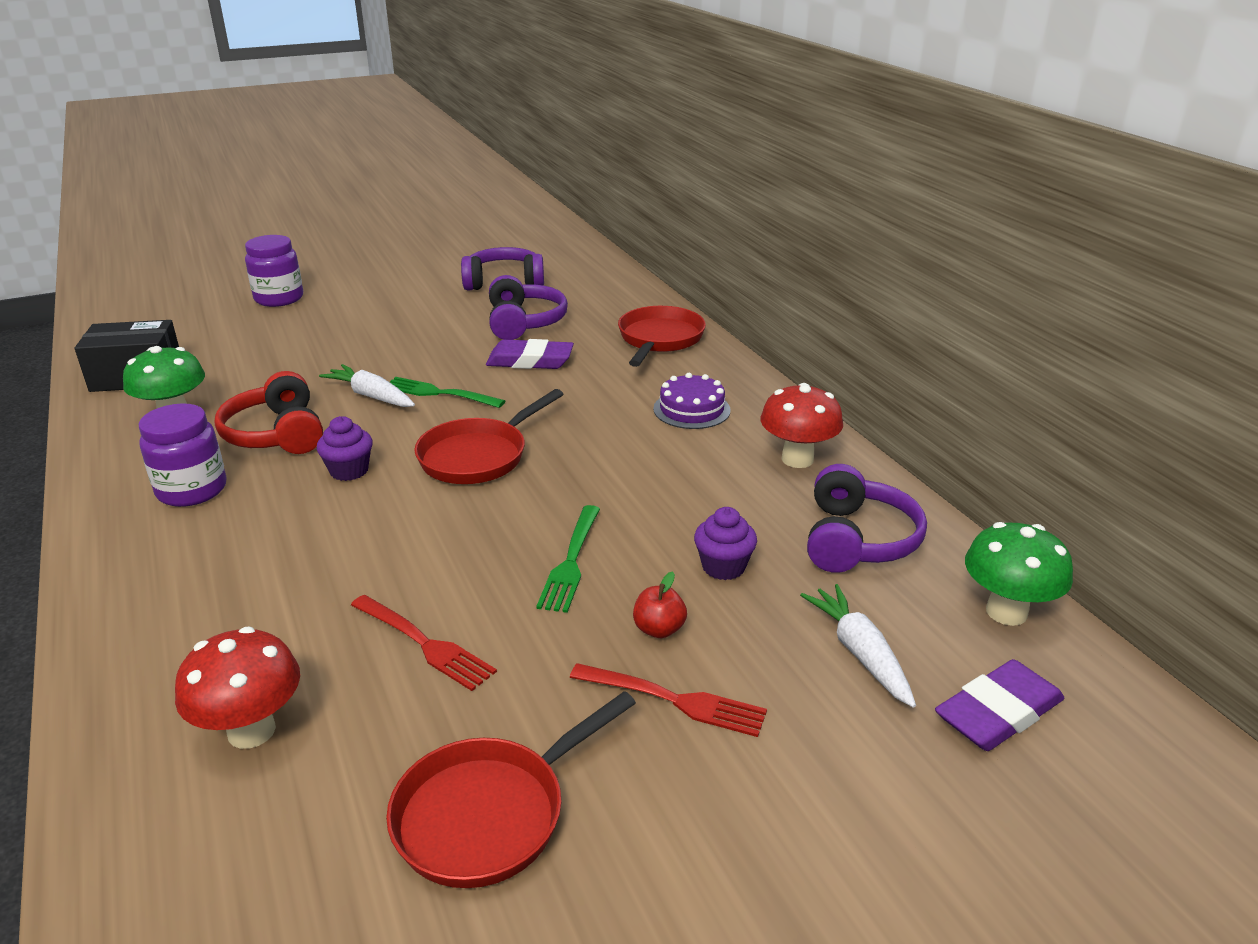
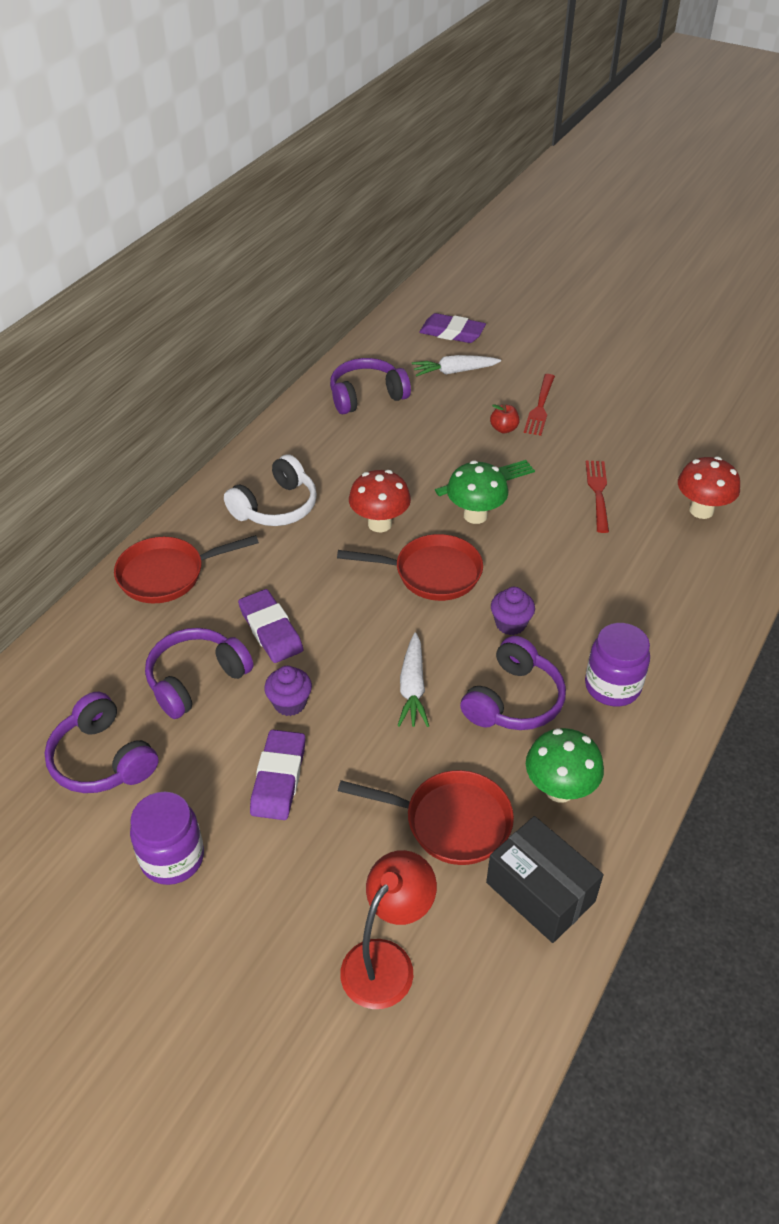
camera: 125 degrees left, 15 degrees up
(212, 318) = (386, 961): none -> red lamp
(276, 434) = (514, 700): red headphones -> purple headphones
(279, 298) = (291, 942): purple jar -> purple jar (172, 858)
(389, 325) = (279, 778): none -> purple eraser
(439, 393) = (371, 649): green fork -> none
(489, 814) = (647, 425): red pan -> red pan (450, 822)
(674, 700) = (540, 407): red fork -> red fork turned 150 degrees counterclockwise
(691, 409) = (276, 507): purple cake -> white headphones
(723, 567) = (436, 428): purple cupcake -> purple cupcake (290, 703)
(797, 459) = (301, 440): red mushroom -> red mushroom (379, 524)
(860, 653) = (454, 372): white carrot -> white carrot turned 45 degrees clockwise
(1006, 612) = (381, 343): green mushroom -> green mushroom (475, 515)

